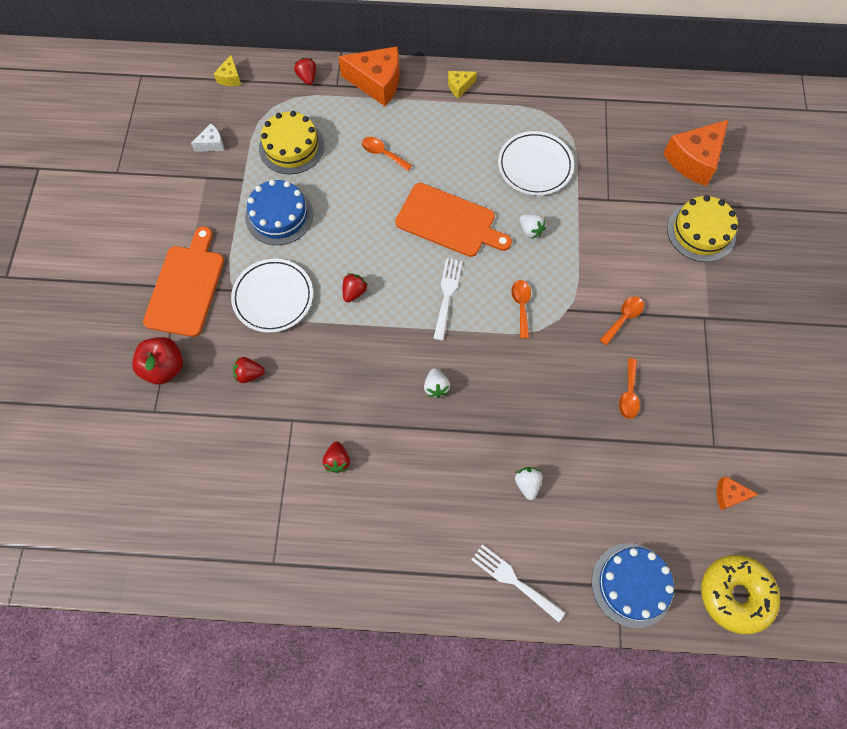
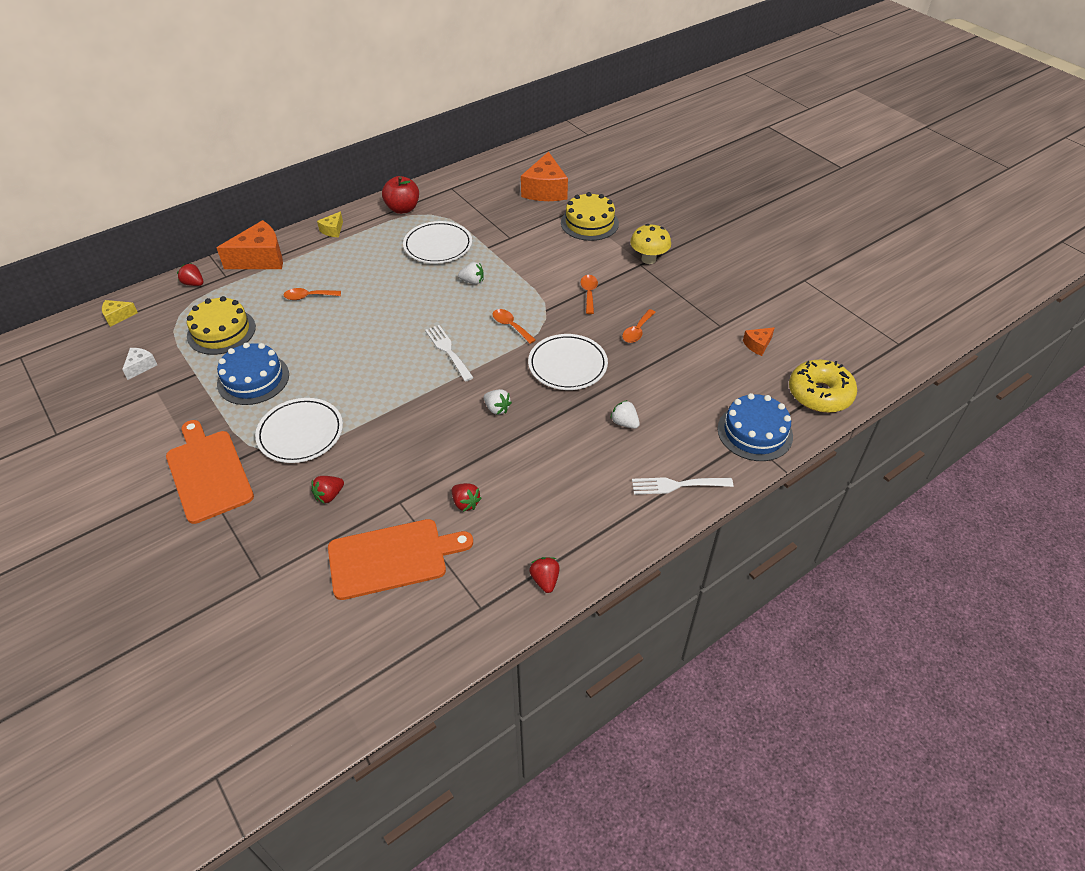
camera: 40 degrees left, 20 degrees down
(164, 367) = (241, 540): red apple -> red apple (402, 209)
(230, 78) = (118, 316): yellow cheese -> yellow cheese turned 105 degrees clockwise
(354, 292) = (370, 390): red strawberry -> red strawberry (545, 580)
(449, 221) = (404, 308): orange cutting board -> orange cutting board (392, 558)
(533, 385) = (567, 365): none -> white plate
(628, 394) = (637, 331): orange spoon -> orange spoon turned 60 degrees clockwise
(718, 317) = (648, 259): none -> yellow mushroom

